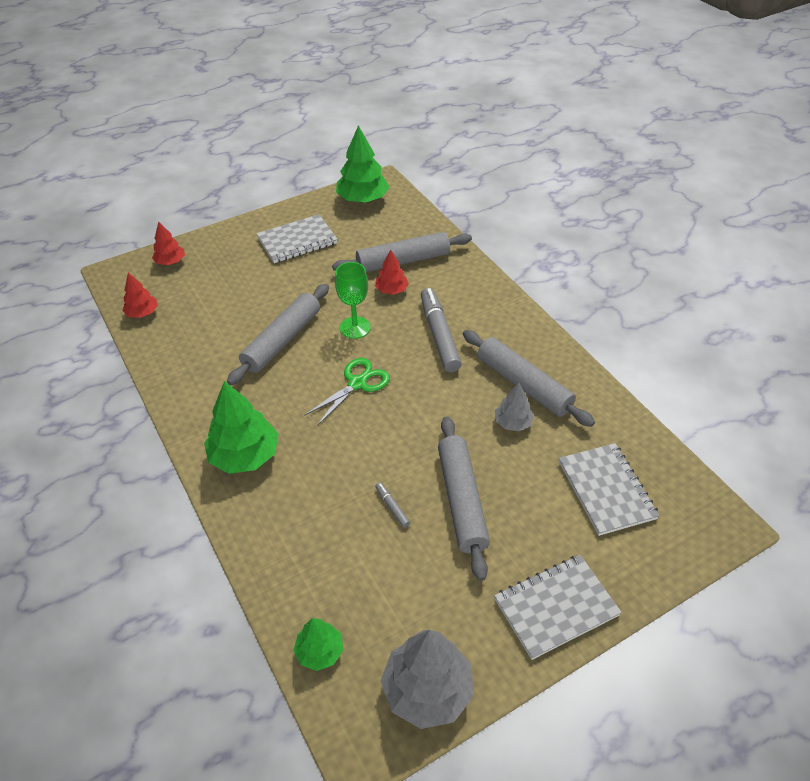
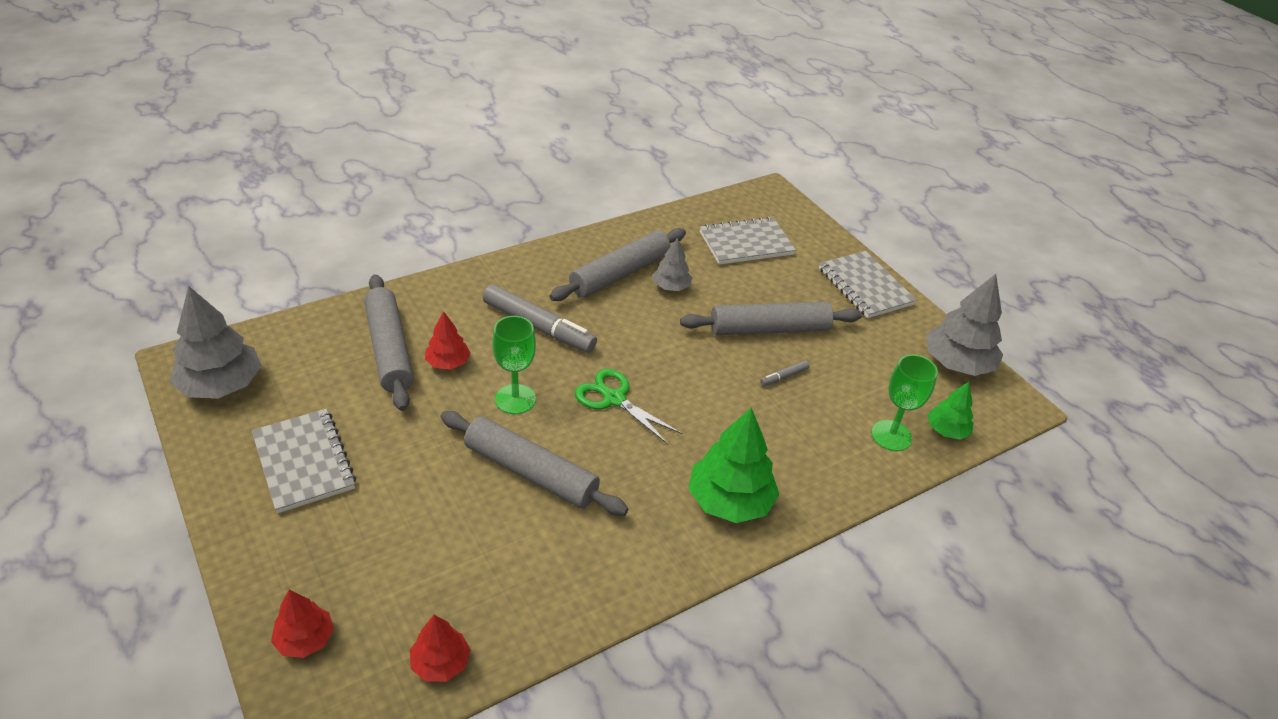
camera: 95 degrees left, 5 degrees down
(313, 593) = (891, 435): none -> green goblet
(363, 199) = (221, 385): green tree -> grey tree
(439, 335) = (538, 327): grey marker -> grey marker turned 135 degrees counterclockwise

